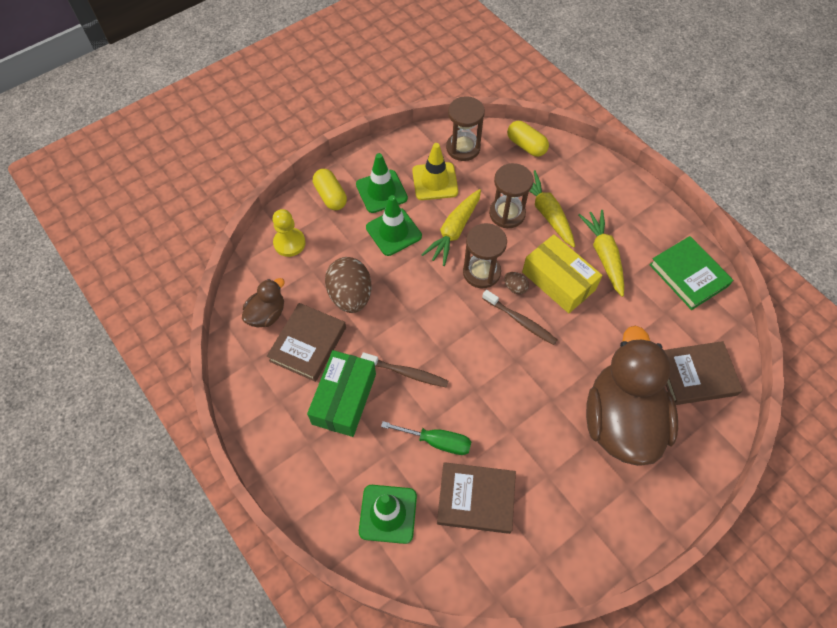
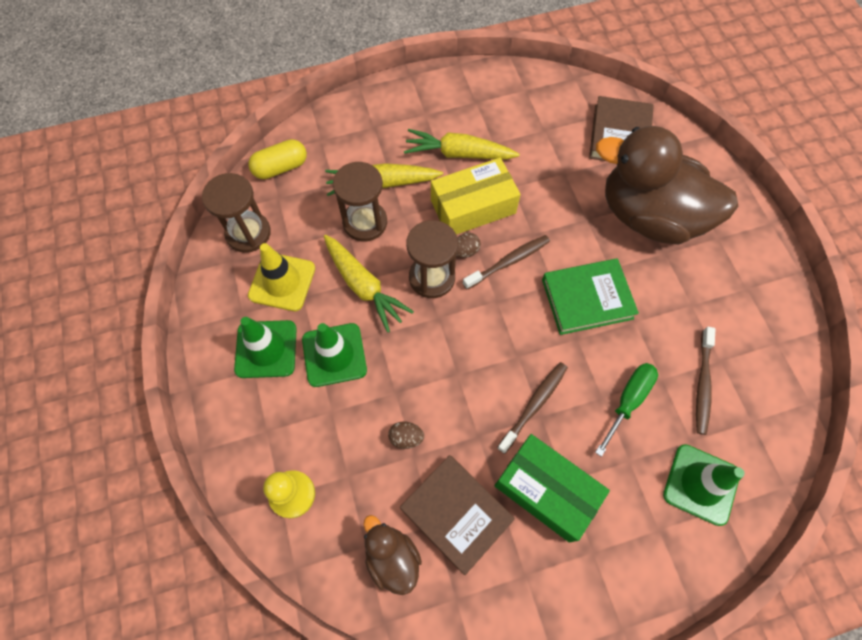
camera: 70 degrees left, 5 degrees up
(330, 196) = (242, 416): yellow capsule -> none
(350, 296) = (406, 438): brown egg -> brown egg, size x0.45
(476, 499) = (702, 384): brown book -> brown toothbrush
(688, 275) = (510, 93): green book -> green book (587, 299)

